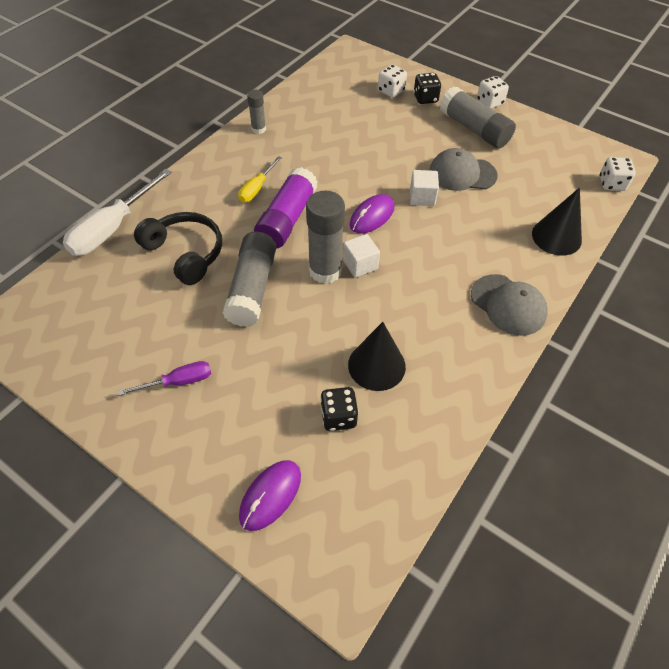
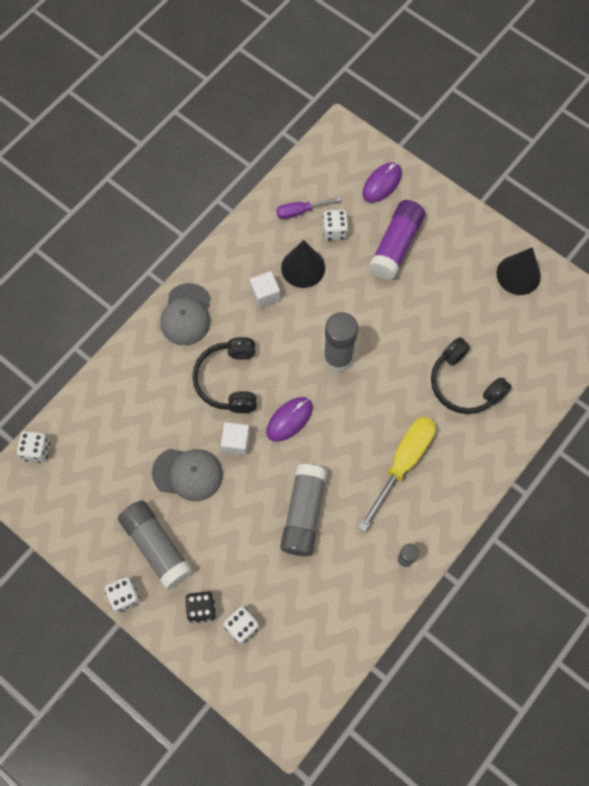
camera: 175 degrees left, 15 degrees up
(113, 228) = (536, 417): white screwdriver -> none
(178, 382) = (452, 263): purple screwdriver -> purple screwdriver (300, 211)
(252, 288) = (401, 343): grey glue stick -> grey glue stick (303, 513)
(257, 188) = (402, 463): yellow screwdriver -> yellow screwdriver, size x1.81
(287, 219) = (371, 420): purple glue stick -> purple glue stick (396, 246)
(338, 417) = (334, 231): black dice -> white dice
(360, 265) = (306, 362): white cube -> white cube (265, 294)
(441, 245) = (229, 380): none -> black headphones
(508, 305) = (186, 314): grey cap -> grey cap turned 135 degrees counterclockwise
(556, 237) = (119, 384): black cone -> black cone (518, 274)

